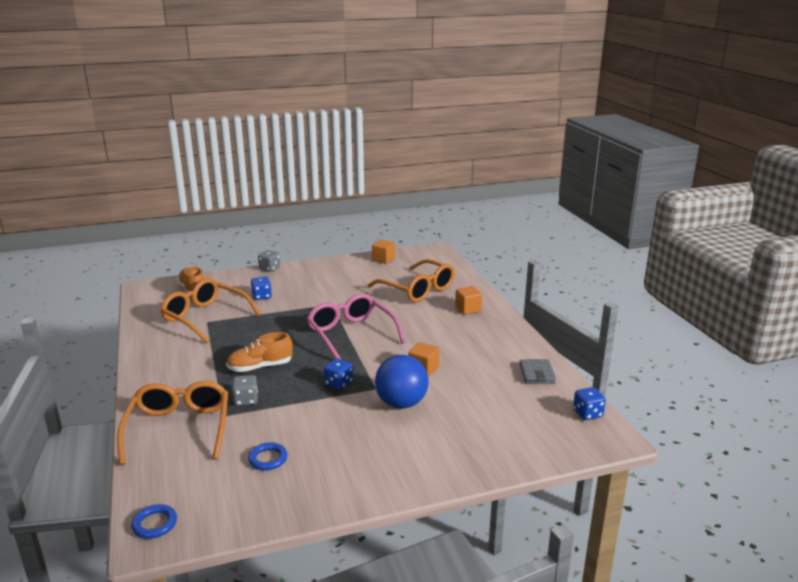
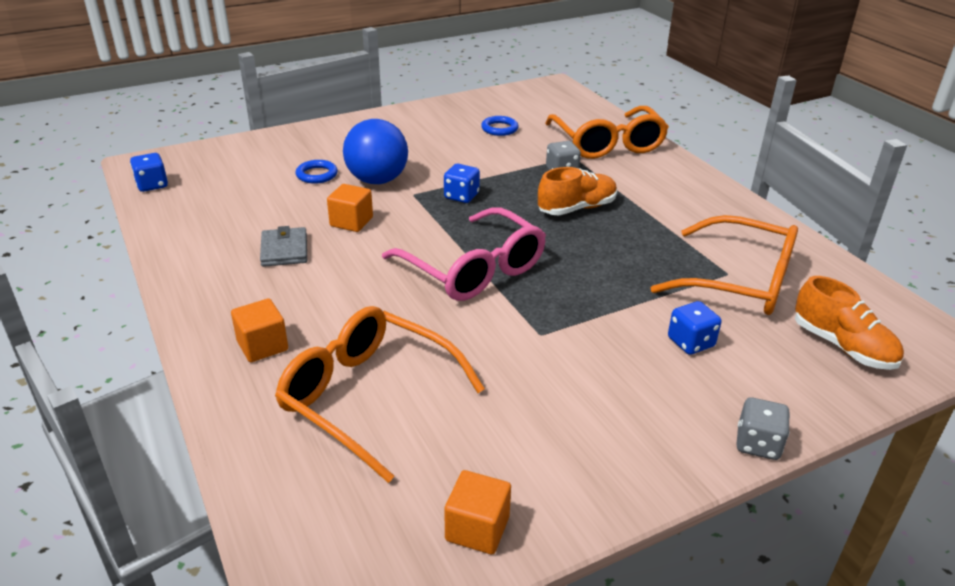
camera: 170 degrees right, 10 degrees up
(155, 524) = (559, 91): blue ring -> blue ring (317, 175)
(537, 374) = (189, 227): grey wallet -> grey wallet (284, 250)

